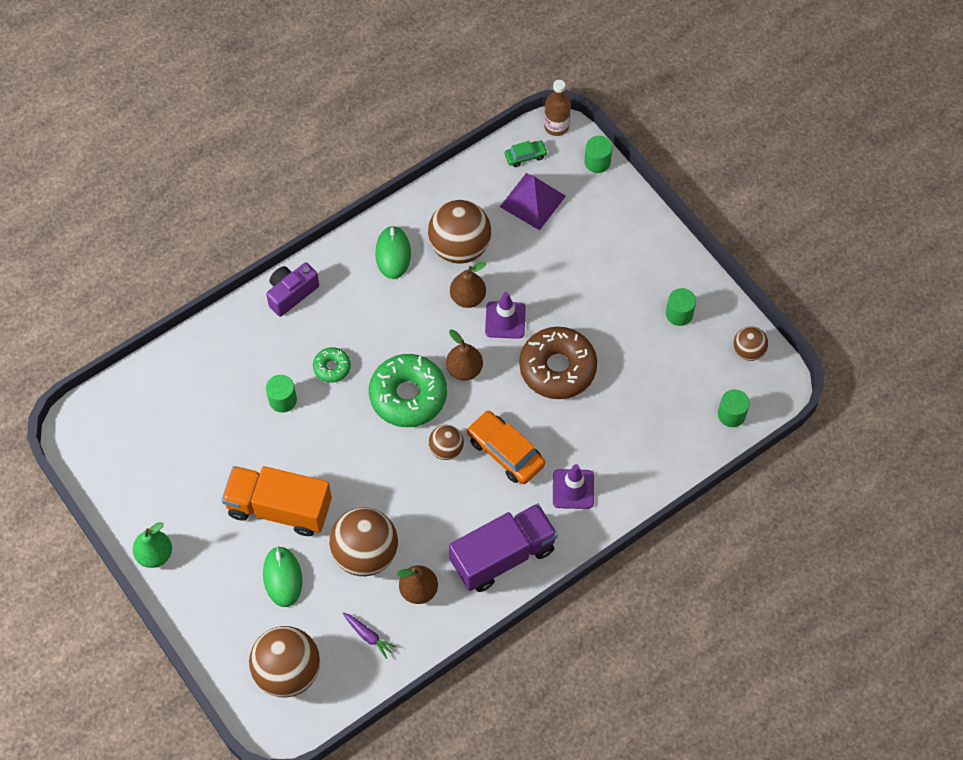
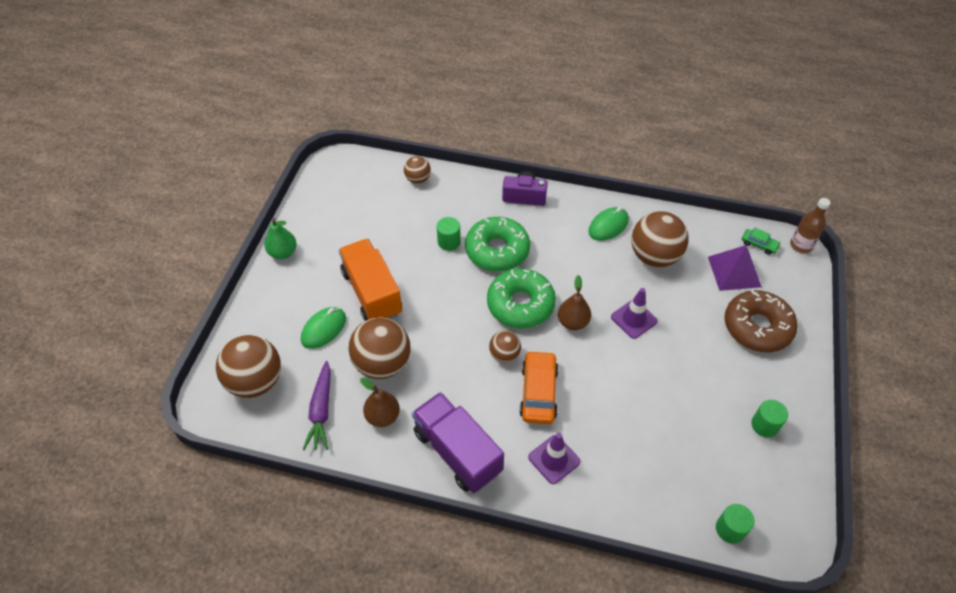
camera: 50 degrees right, 10 degrees down
(332, 367) = (497, 250): green donut -> green donut, size x2.05
(368, 636) = (321, 410): purple carrot -> purple carrot, size x1.68
(468, 297) = (625, 286): brown pear -> none
(503, 556) = (457, 451): purple truck -> purple truck turned 150 degrees counterclockwise
(557, 368) = (634, 377): brown donut -> brown donut (757, 327)
(597, 162) = (807, 286): green cylinder -> none
(748, 351) = (794, 499): brown ball -> brown ball (418, 179)

